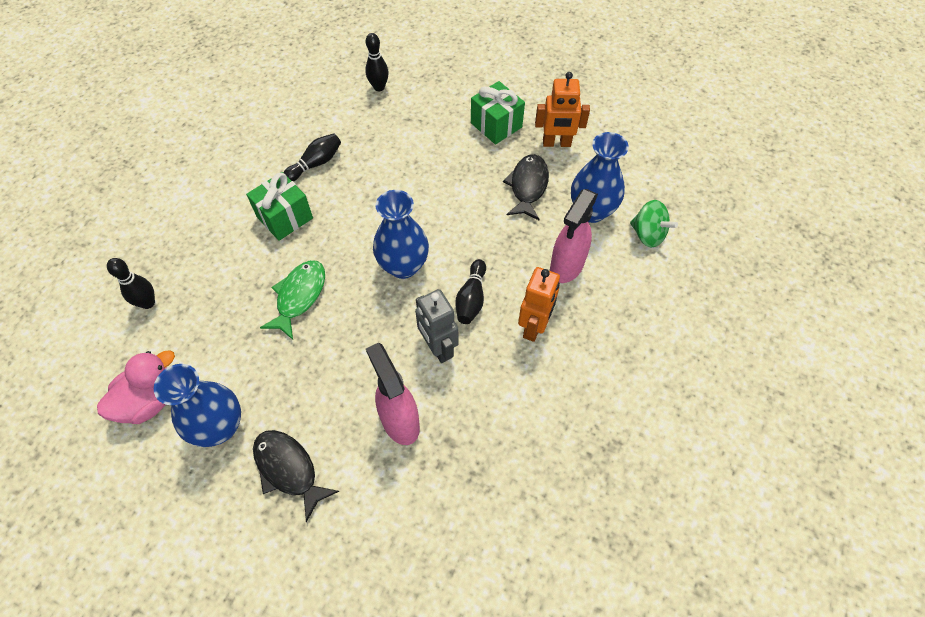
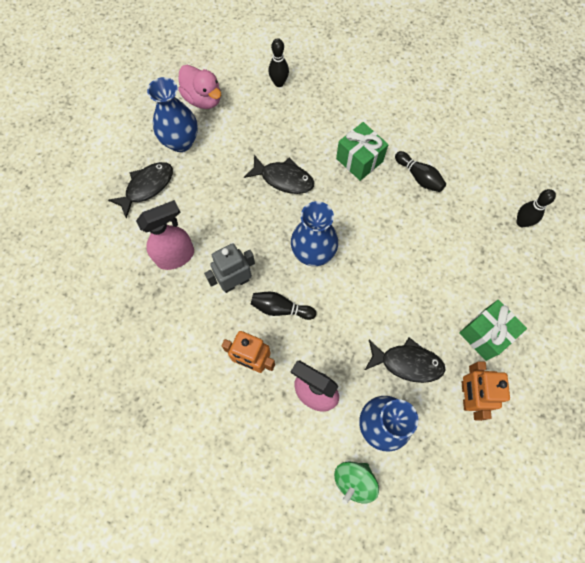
camera: 90 degrees right, 10 degrees up
(299, 296) = (283, 179): green fish -> black fish

